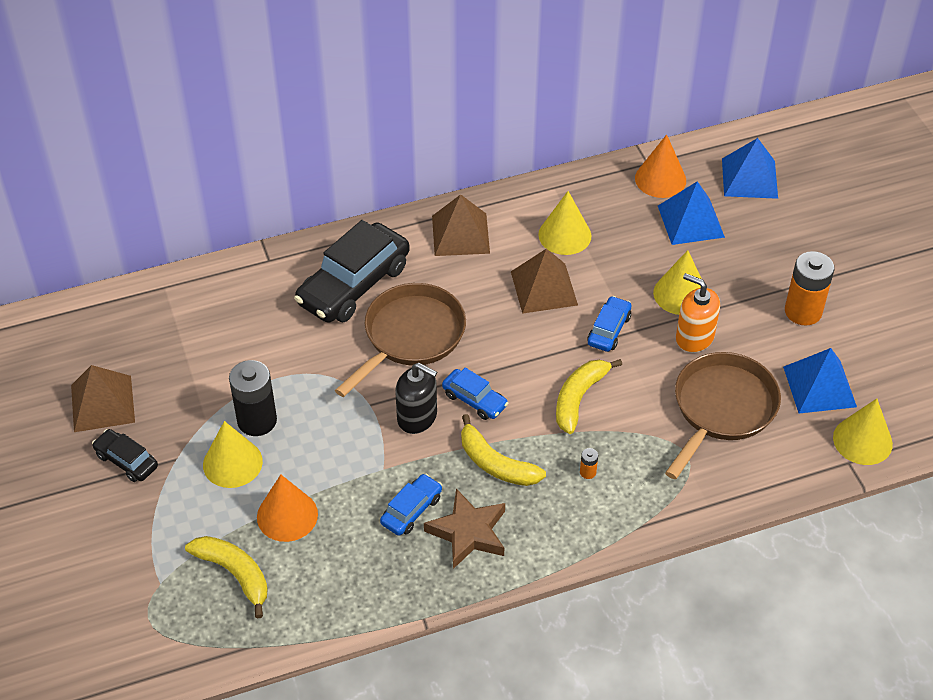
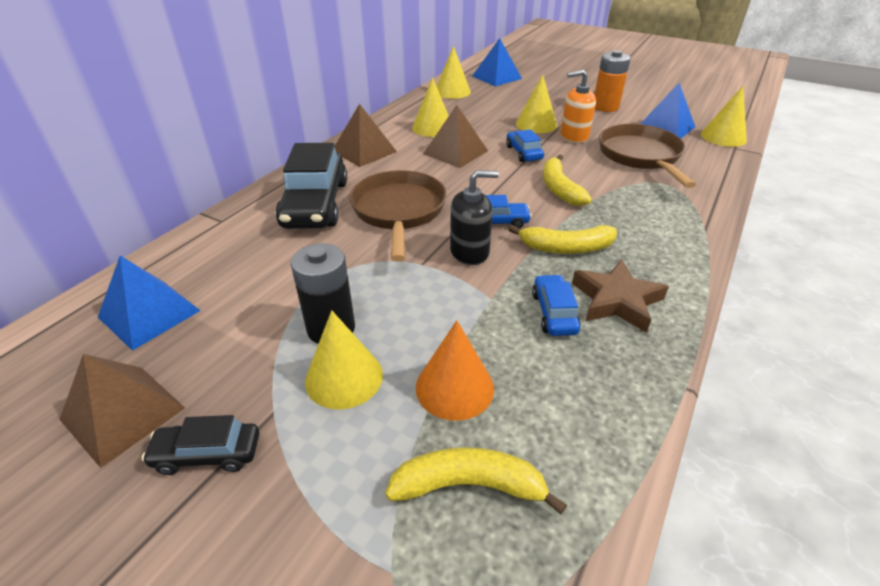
camera: 40 degrees left, 10 degrees down
(588, 472) = (628, 220): orange battery -> none
(660, 179) = (452, 91): orange cone -> yellow cone
(690, 221) = (494, 99): blue pyramid -> blue pyramid (149, 314)

